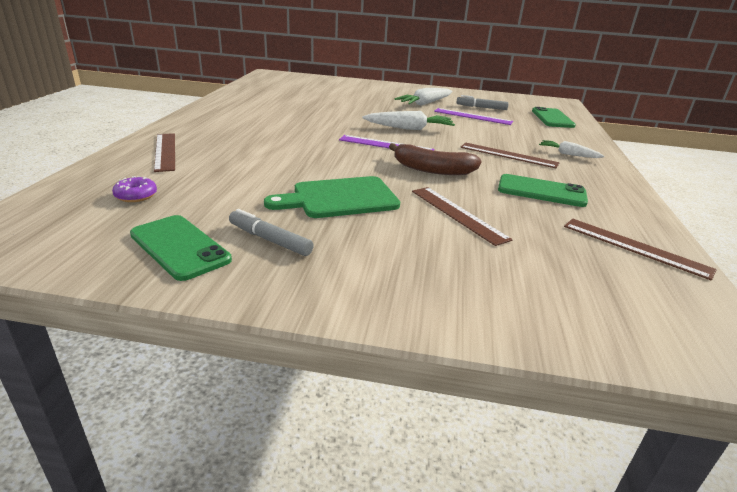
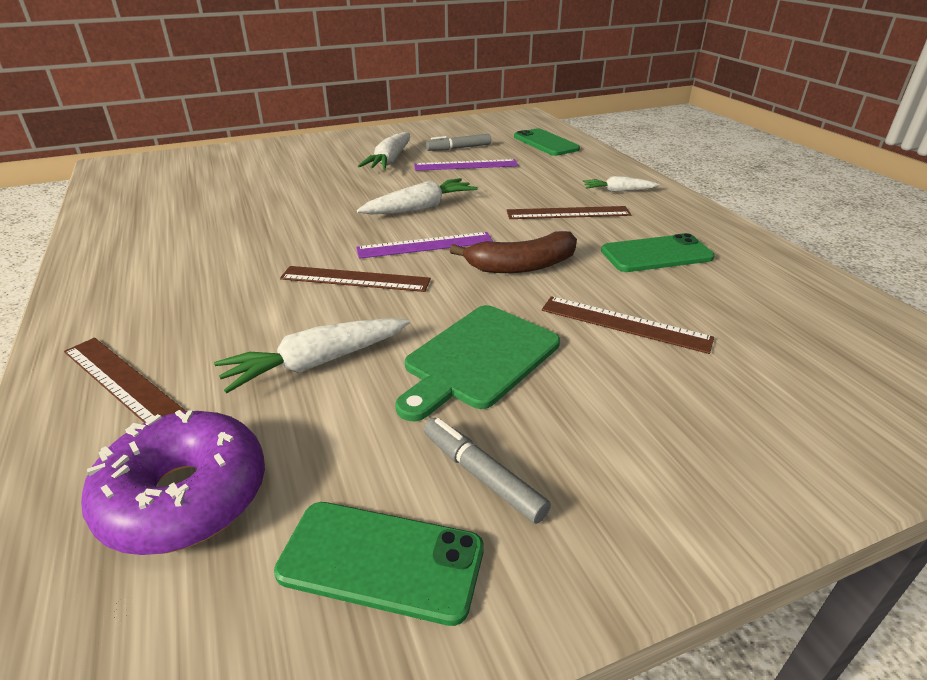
camera: 30 degrees left, 5 degrees up
(136, 196) = (185, 497): purple donut -> purple donut, size x2.21
(255, 172) = (318, 363): none -> white carrot
(270, 240) = (482, 475): grey marker -> grey marker turned 45 degrees clockwise
(635, 247) = (807, 295): brown ruler -> brown ruler (355, 279)

